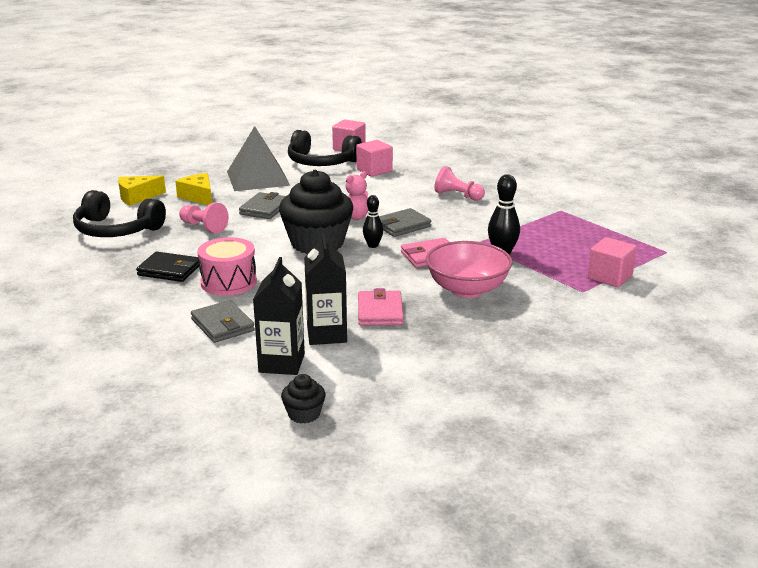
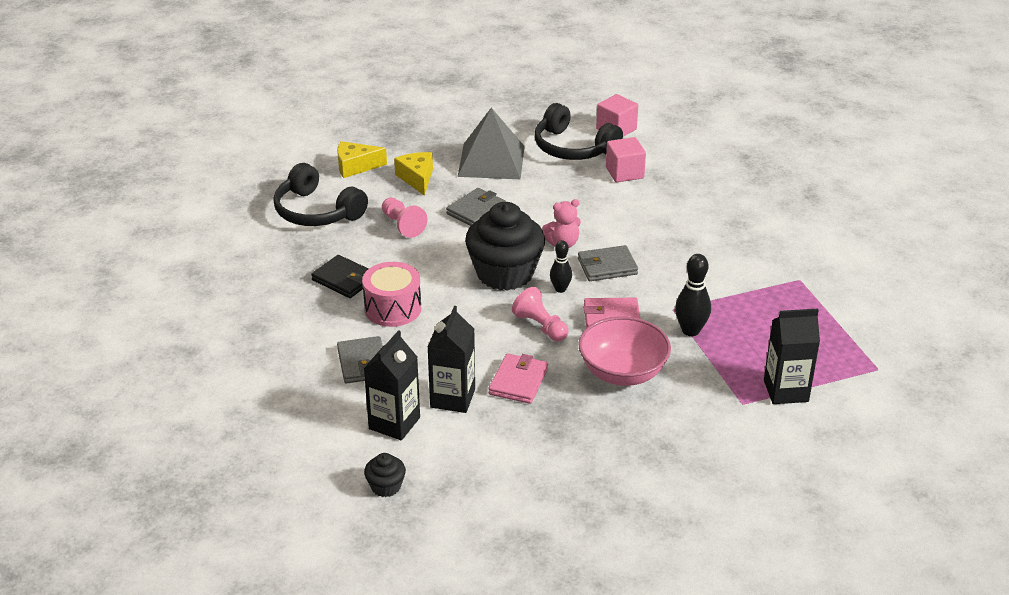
camera: 20 degrees right, 10 degrees up
(457, 196) = (695, 233): pink pawn -> pink pawn (540, 326)
(609, 277) = (786, 391): pink cube -> black carton

